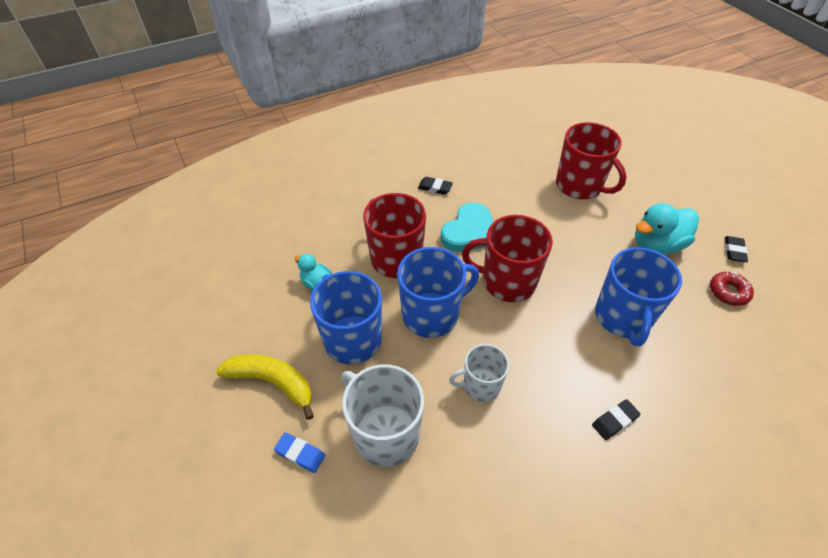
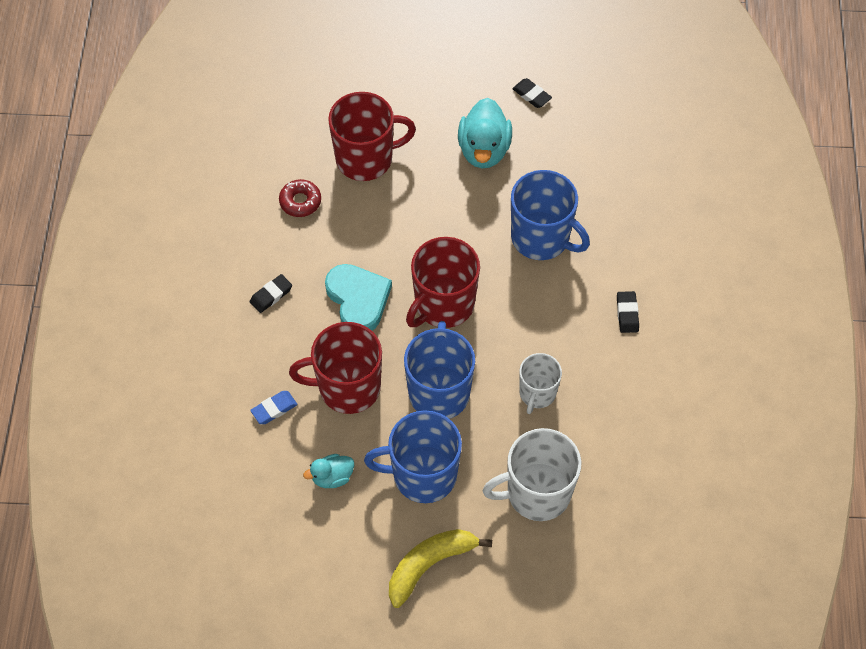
camera: 60 degrees left, 10 degrees up
(300, 453) = (516, 569): blue eraser -> blue eraser (274, 409)
(728, 292) = (568, 137): red donut -> red donut (300, 201)

